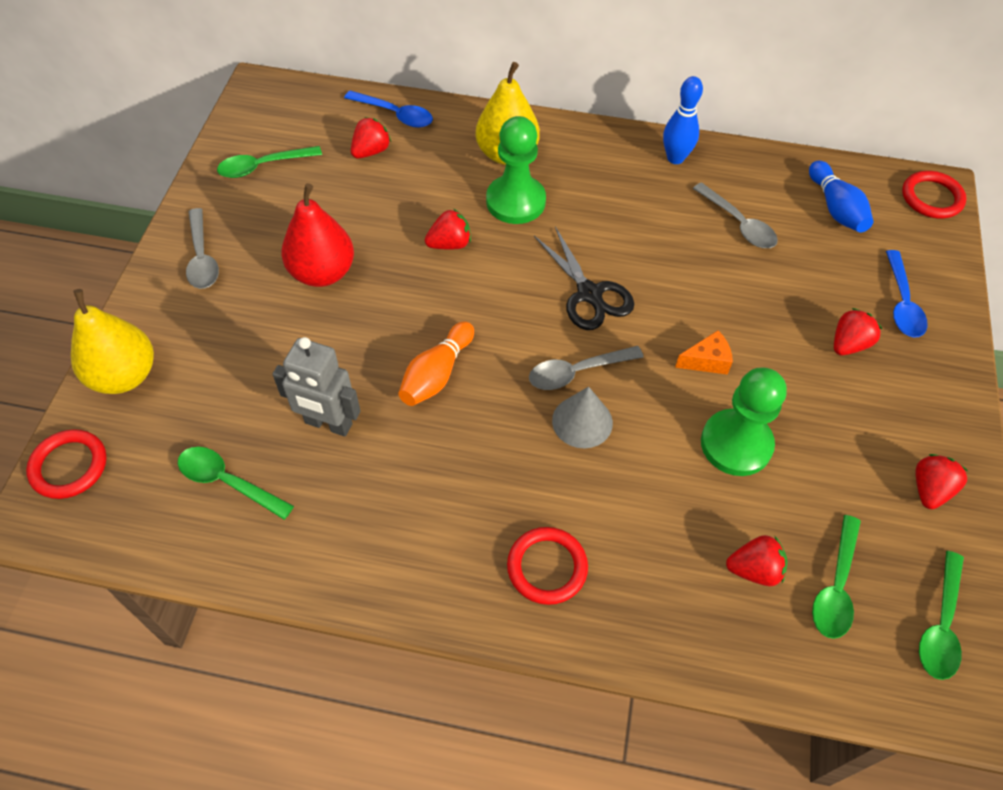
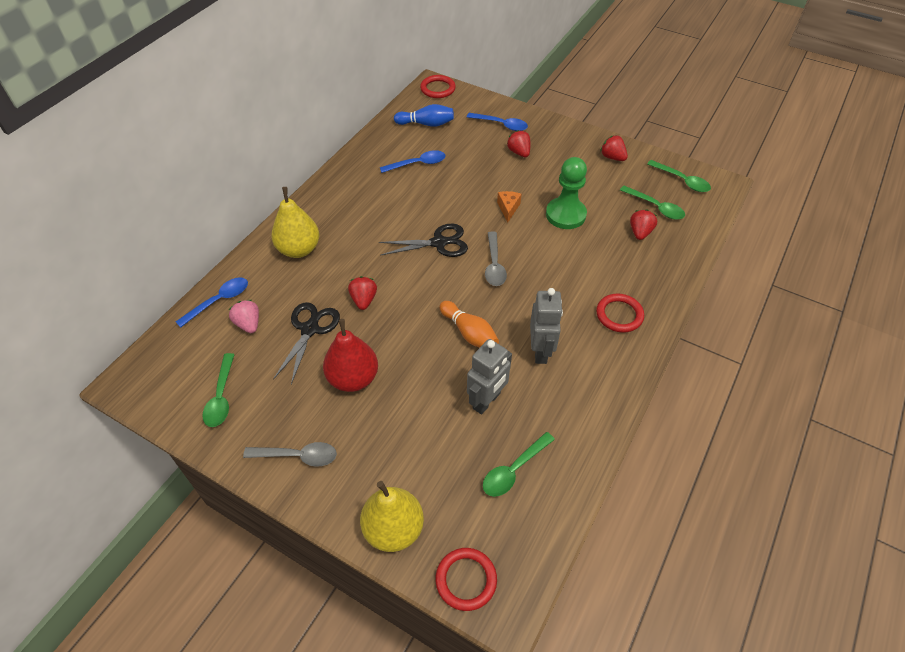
camera: 70 degrees left, 5 degrees down
(371, 151) = (248, 324): red strawberry -> pink strawberry
(382, 208) = (310, 329): none -> black scissors
(434, 470) = (541, 351): none -> grey robot
(515, 201) = (345, 256): green pawn -> none
(582, 421) = (529, 273): grey cone -> none
(675, 158) = (351, 172): blue bowling pin -> none
(738, 223) = (417, 164): grey spoon -> blue spoon

